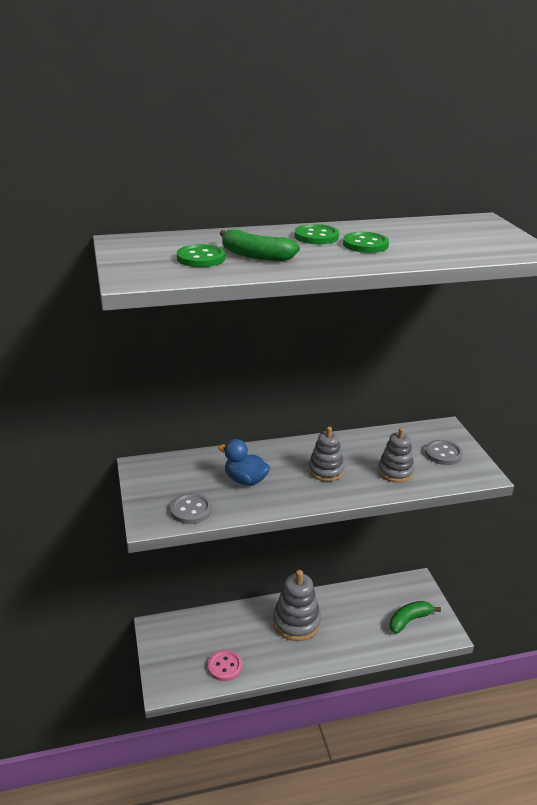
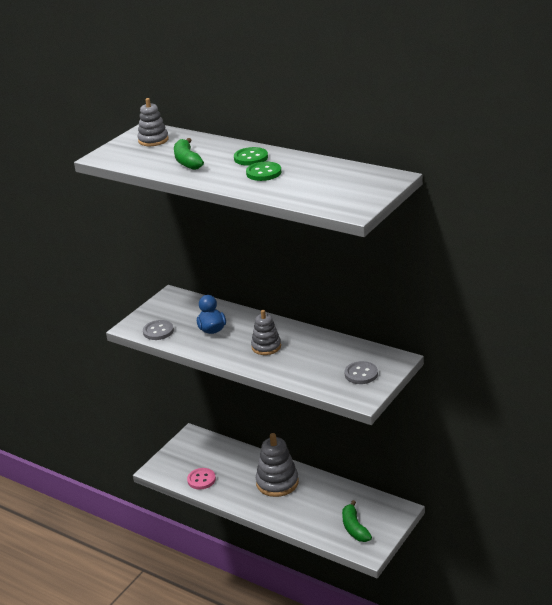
camera: 50 degrees right, 0 degrees up
(201, 258) = (158, 154): green button -> none
(395, 472) = (307, 368): grey stacking toy -> grey stacking toy (153, 140)
(409, 620) = (354, 528): green banana -> green banana turned 120 degrees counterclockwise

